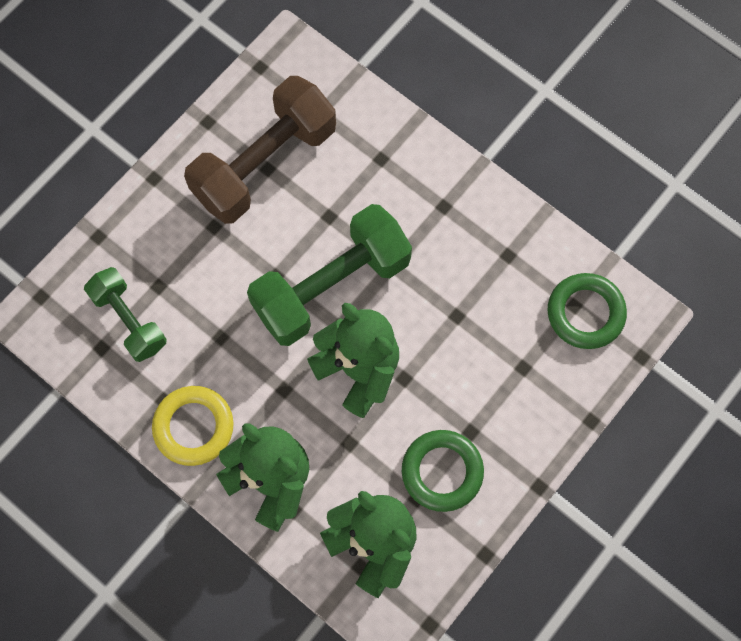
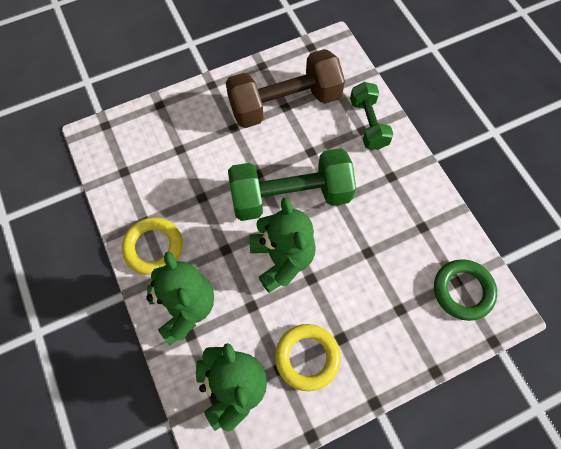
camera: 25 degrees right, 5 degrees down
(129, 320) = (150, 162): green dumbbell -> green dumbbell (368, 124)
(442, 471) = (307, 357): green ring -> yellow ring

